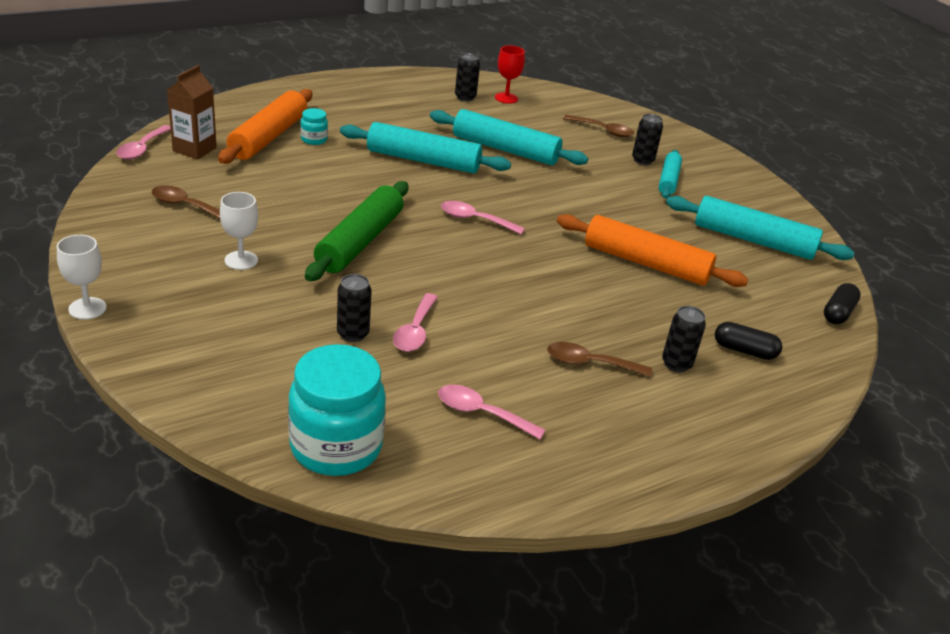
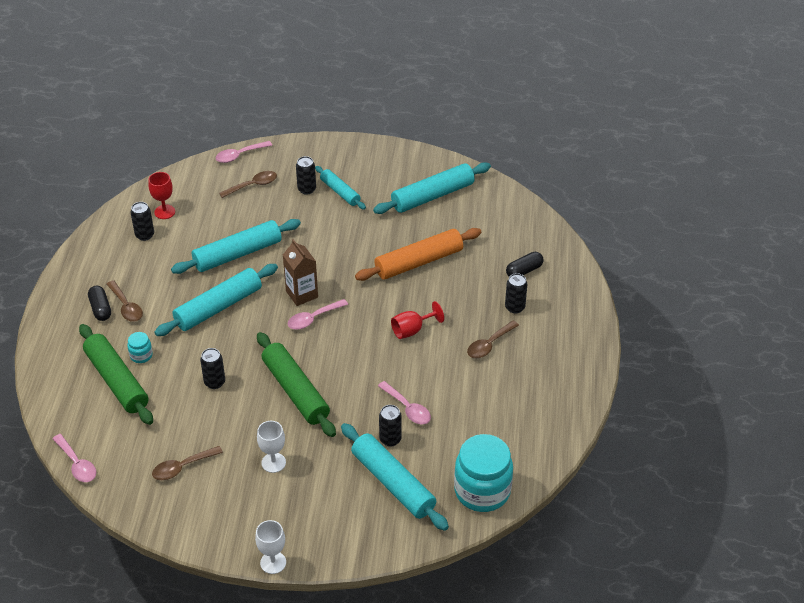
camera: 50 degrees left, 10 degrees up
(194, 149) = (102, 433): brown carton -> brown carton (302, 294)
(268, 137) = (117, 380): orange rolling pin -> green rolling pin
(283, 360) = (393, 483): none -> turquoise rolling pin
(320, 189) = (214, 382): none -> black can
(367, 114) = (126, 307): none -> brown spoon
(481, 413) = (497, 415): pink spoon -> pink spoon (239, 155)
(539, 293) = (412, 330): none -> red goblet
(838, 313) = (522, 208): black capsule -> black capsule (100, 309)

